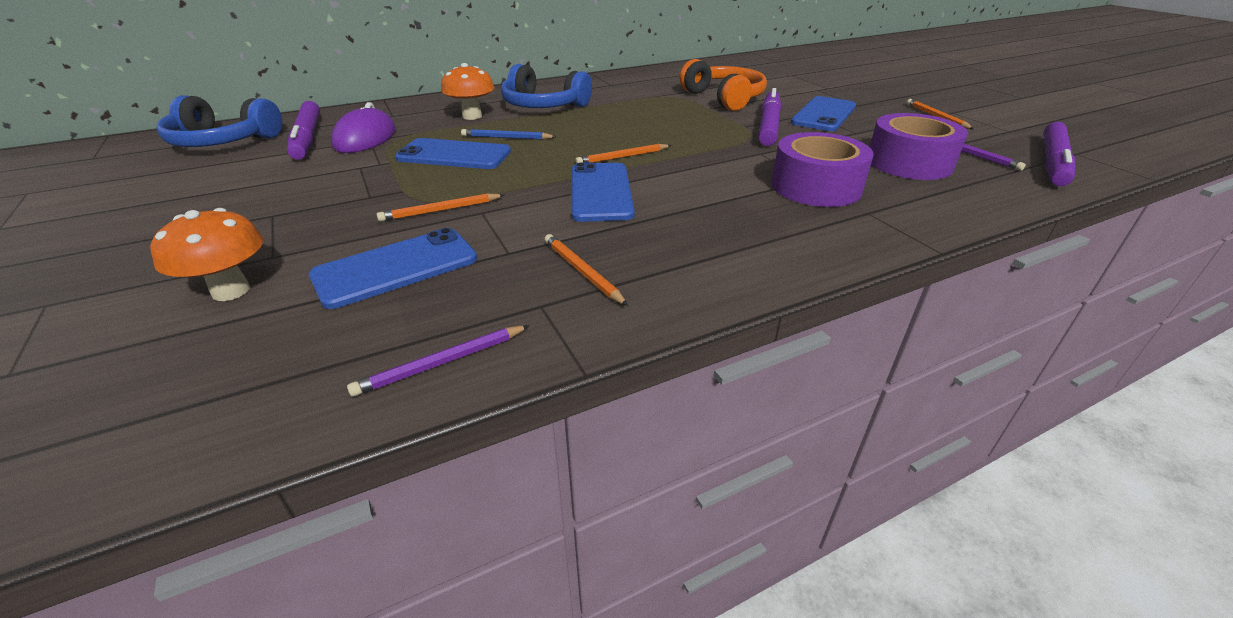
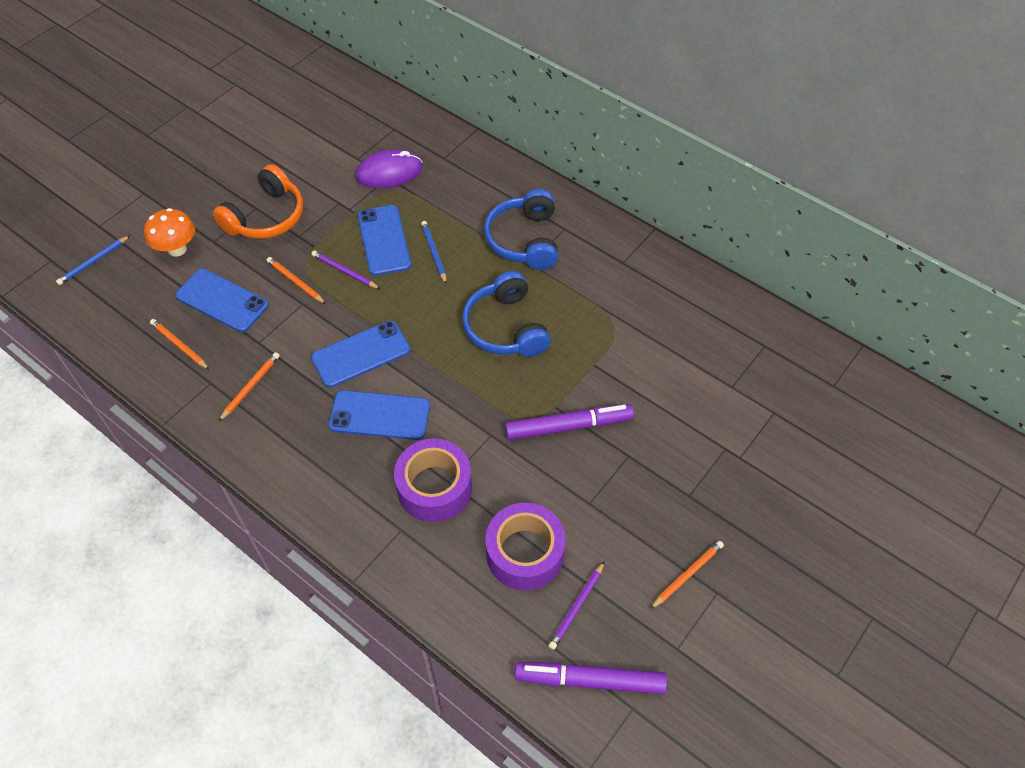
camera: 65 degrees right, 20 degrees up
(85, 398) = (93, 262): none -> blue pencil
(223, 141) = (343, 105): blue headphones -> blue headphones (505, 327)
(307, 138) = (372, 142): purple marker -> none
(442, 362) = (151, 366): purple pencil -> purple pencil (345, 271)
(472, 116) = (469, 207): orange mushroom -> none
(622, 157) = (432, 343): orange pencil -> orange pencil (179, 345)
(724, 98) = (635, 369): orange headphones -> orange headphones (266, 217)
(824, 114) = (631, 467): blue phone -> blue phone (380, 415)

